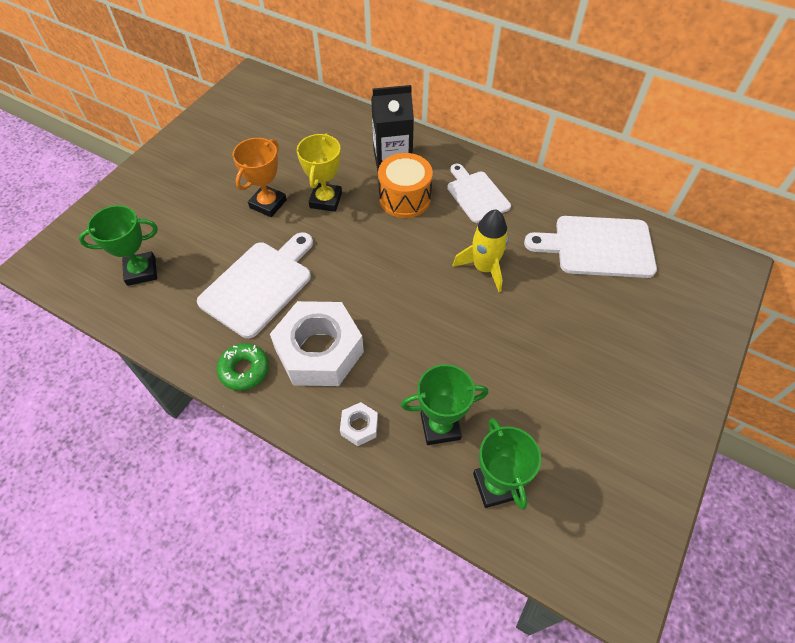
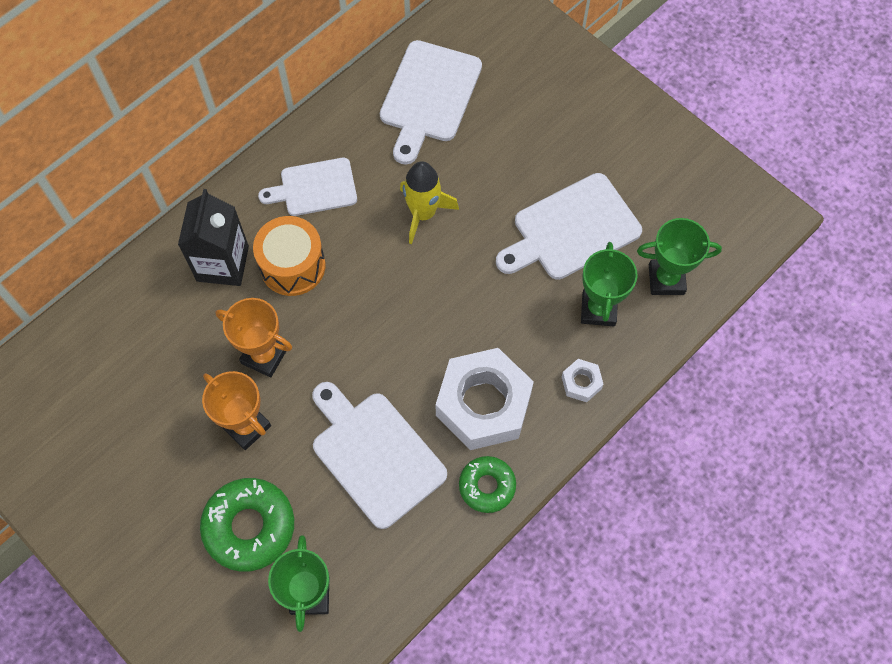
camera: 75 degrees left, 10 degrees up
(191, 224) = (249, 527): none -> green donut
(326, 200) = (264, 356): yellow trophy -> orange trophy
(516, 385) = (571, 229): none -> white cutting board

